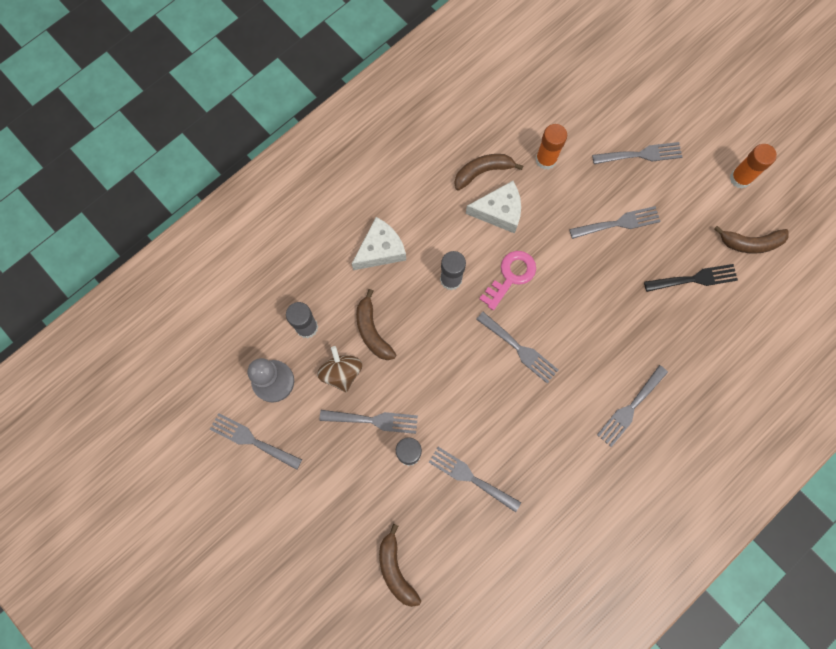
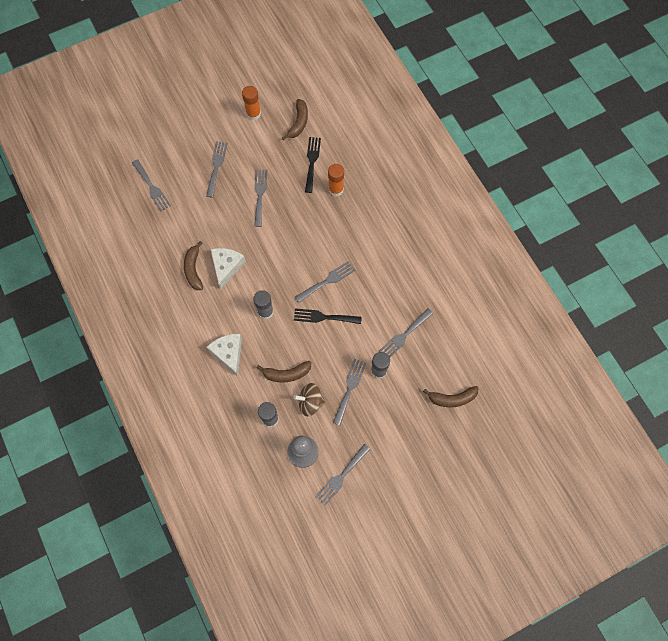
camera: 75 degrees left, 5 degrees down
(465, 358) = (324, 317): none -> black fork
(511, 276) = (275, 272): pink key -> none
(546, 159) = (199, 226): orange glue stick -> orange glue stick (336, 189)
(630, 408) = (385, 225): grey fork -> grey fork (152, 187)

